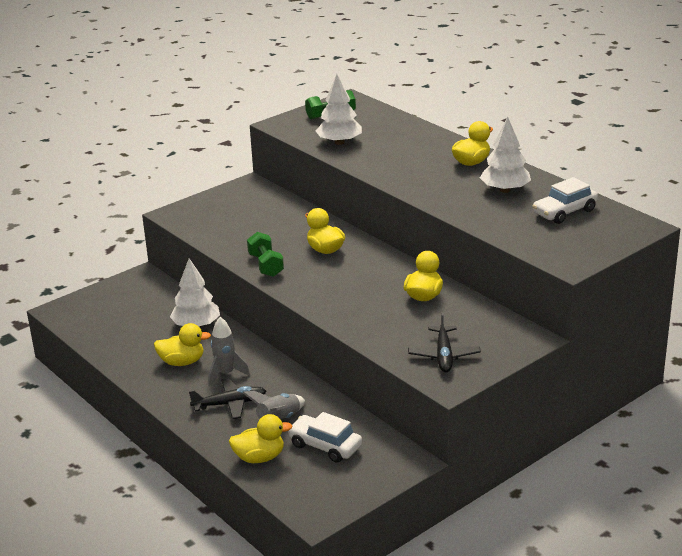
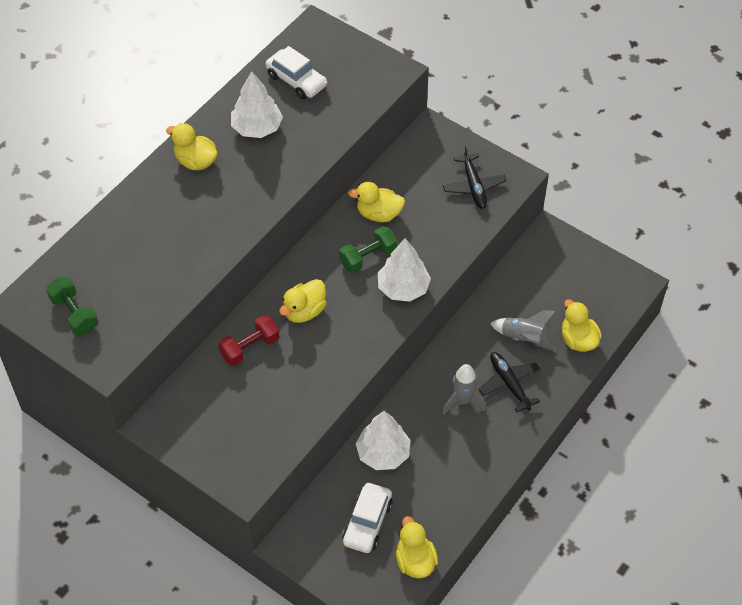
camera: 105 degrees left, 25 degrees up
(182, 362) = (452, 446): yellow duck -> yellow duck (415, 561)
(266, 265) = (347, 357): green dumbbell -> green dumbbell (368, 257)
(300, 224) = (249, 347): none -> red dumbbell
(325, 446) = (547, 296): white car -> white car (367, 523)
(339, 142) = (155, 288): white tree -> white tree (403, 288)
(443, 355) = (473, 186): black plane -> black plane turned 90 degrees clockwise

